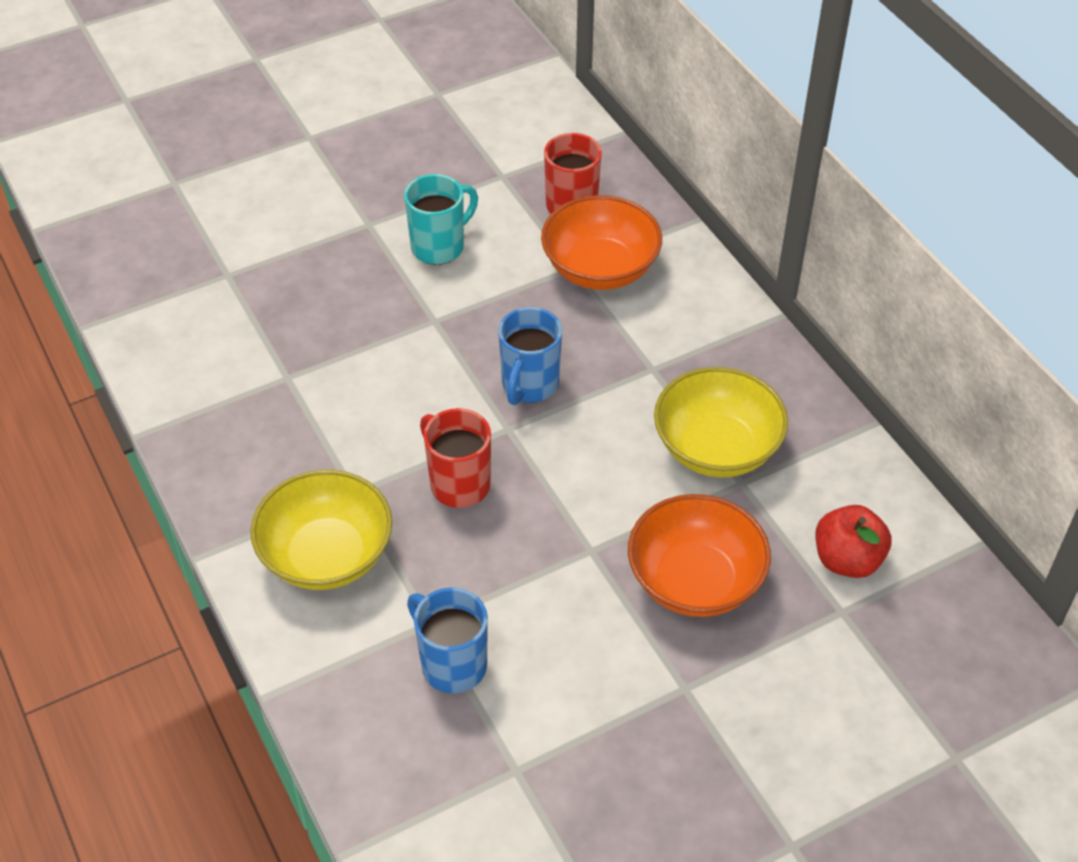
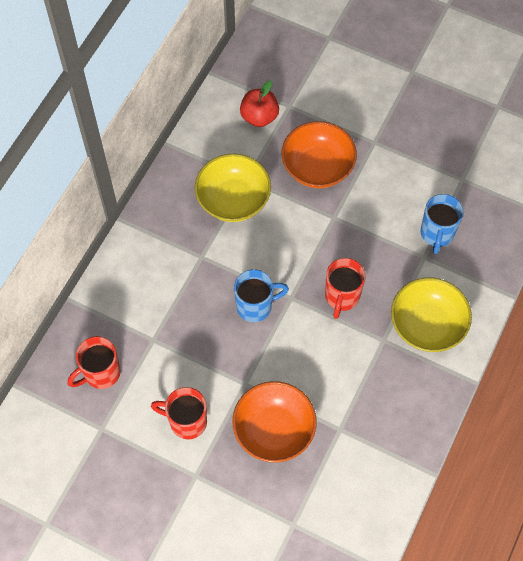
camera: 125 degrees left, 15 degrees up
(439, 246) = (186, 421): turquoise mug -> red mug
(600, 269) = (145, 325): orange bowl -> orange bowl (274, 430)

